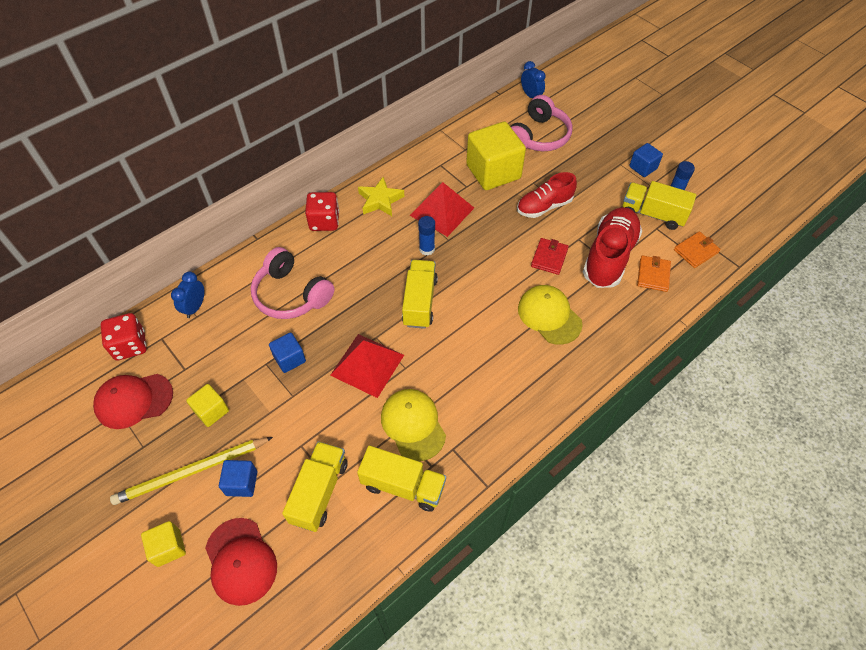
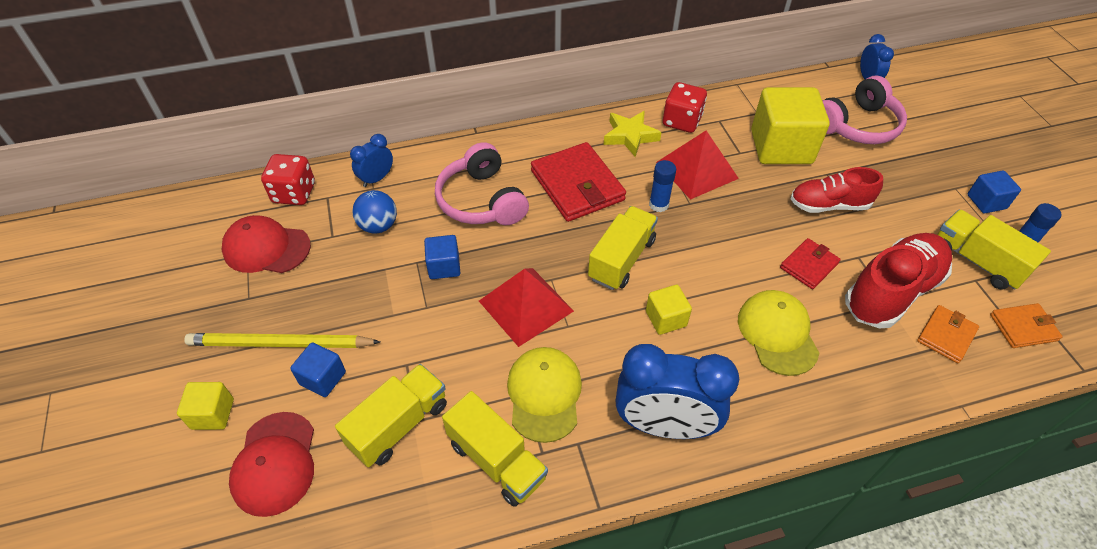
camera: 25 degrees right, 5 degrees down
(211, 411) = (335, 289): yellow cube -> yellow cube (666, 318)
(219, 346) = (378, 226): none -> blue ball
(324, 221) = (556, 138): red dice -> red dice (681, 121)
(359, 255) = (577, 185): none -> red wallet
(504, 411) = (664, 425): none -> blue clock

